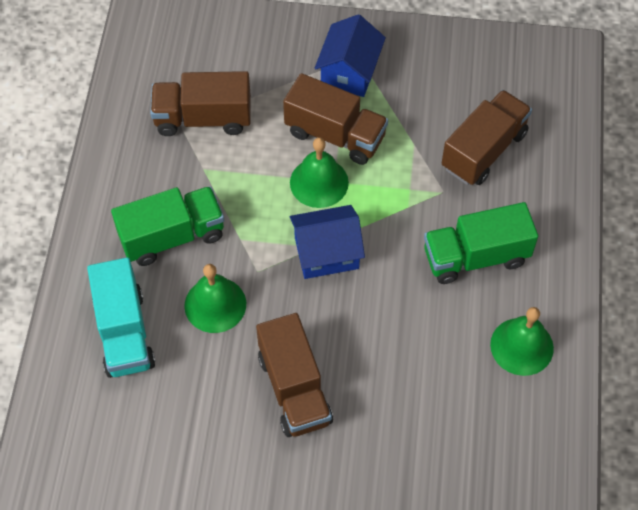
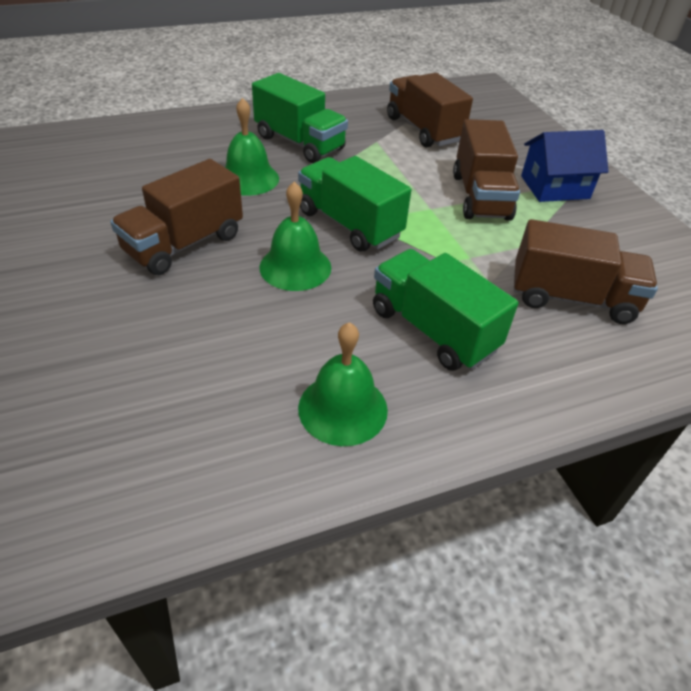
camera: 60 degrees right, 15 degrees down
(124, 332) = (192, 144): turquoise truck -> none
(319, 182) = (421, 200): green bell -> green bell (295, 267)
(326, 253) = (349, 224): blue house -> green truck

